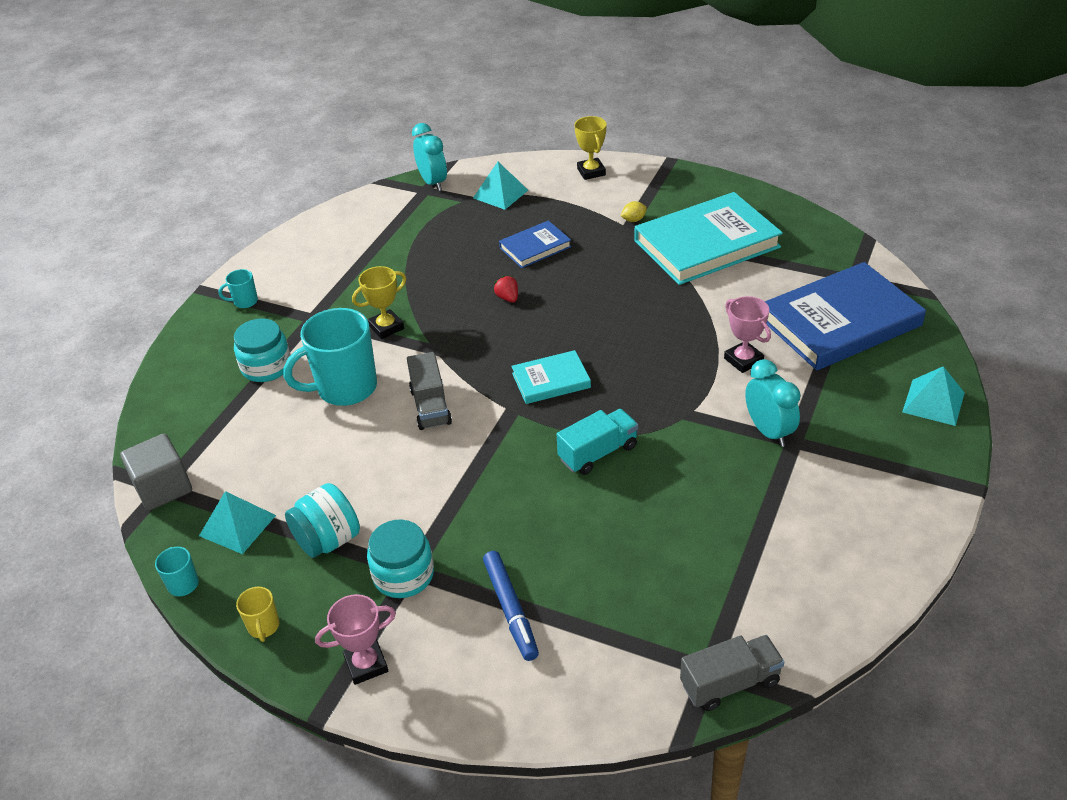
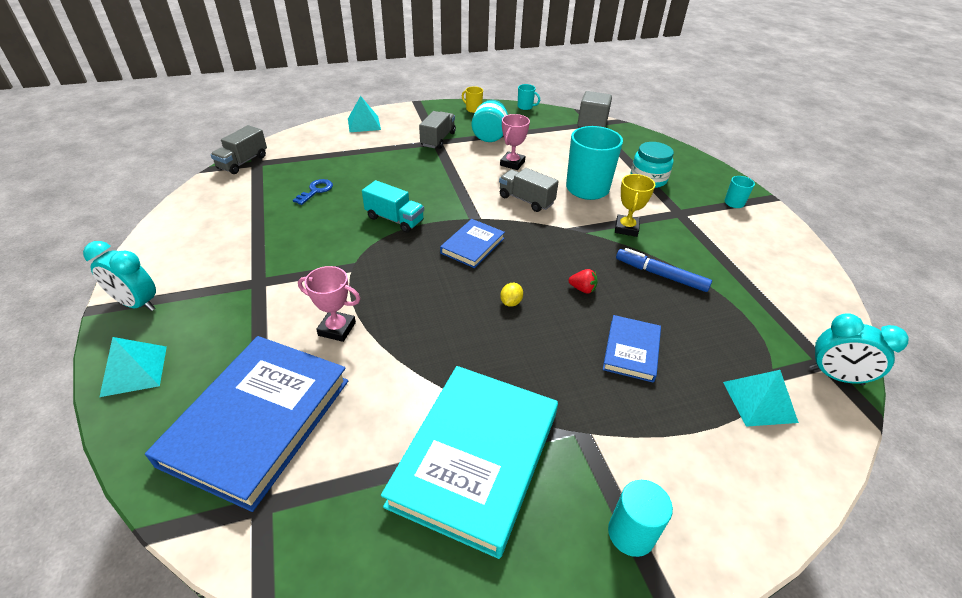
camera: 135 degrees right, 0 degrees up
(237, 525) = (537, 126): turquoise pyramid -> turquoise pyramid (364, 124)
(366, 664) = (416, 115): pink trophy -> pink trophy (512, 163)
(403, 575) = (438, 139): turquoise jar -> grey truck
(510, 610) = (373, 147): blue marker -> blue marker (660, 275)
(551, 380) = (472, 245): turquoise book -> blue book
(591, 172) = (733, 510): yellow trophy -> none
(598, 453) = (394, 219): turquoise truck -> turquoise truck turned 75 degrees counterclockwise
(633, 220) = (589, 448): yellow lemon -> yellow lemon (511, 302)
(654, 187) = (631, 533): none -> turquoise cylinder
(657, 552) = (316, 191): none -> blue key
(768, 431) = (282, 280): turquoise clock -> turquoise clock (137, 304)

